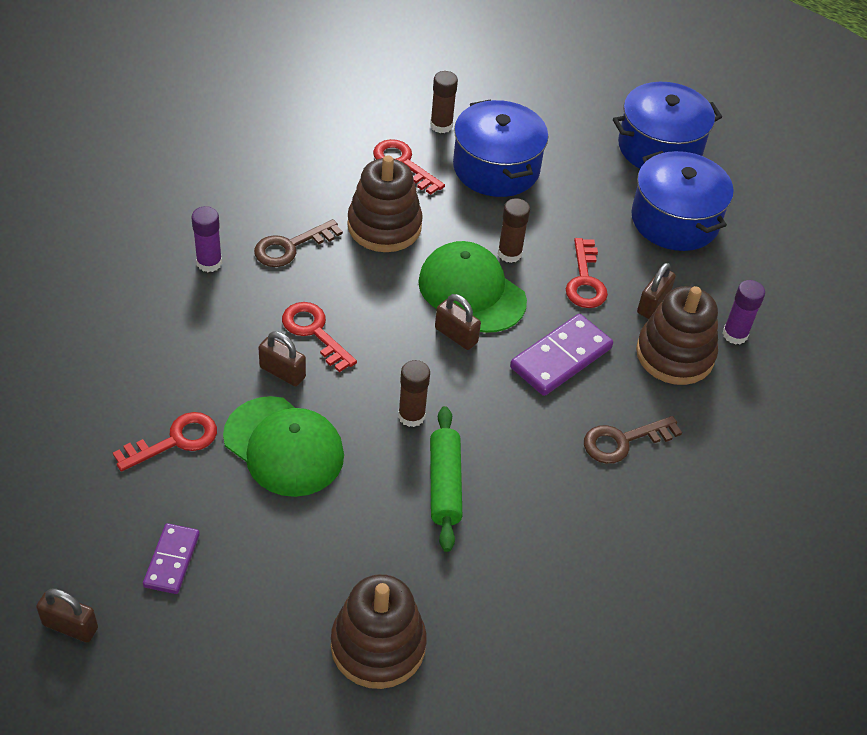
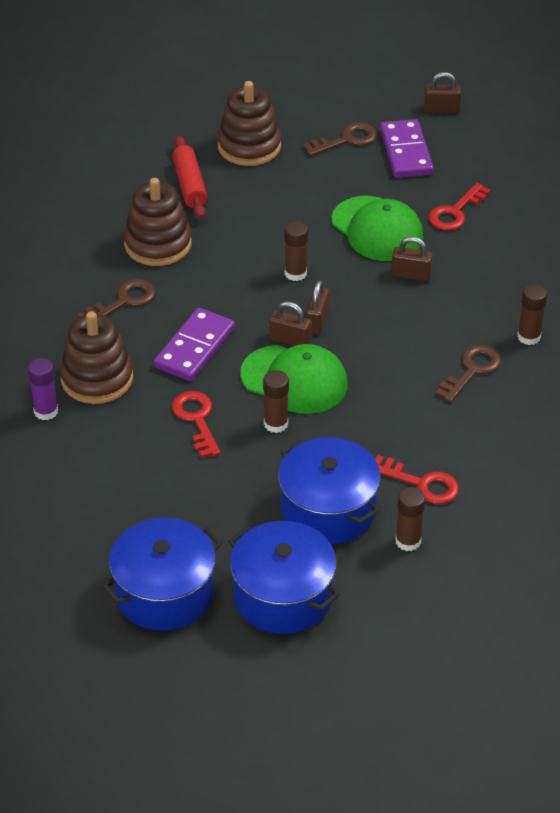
camera: 165 degrees right, 5 degrees down
(171, 560) = (406, 152): purple domino -> purple domino, size x1.58
(209, 263) = (529, 337): purple glue stick -> brown glue stick
(238, 611) = (346, 140): none -> brown key
(284, 446) = (377, 229): green cap -> green cap turned 150 degrees counterclockwise
(314, 332) = (406, 309): red key -> none
(384, 226) = (402, 414): brown stacking toy -> brown stacking toy (158, 244)
(445, 484) = (248, 238): green rolling pin -> none
(486, 599) = (190, 185): none -> red rolling pin
(653, 304) = (127, 417): brown padlock -> brown padlock (317, 321)
(675, 220) = (126, 509): blue pot -> blue pot (282, 596)

